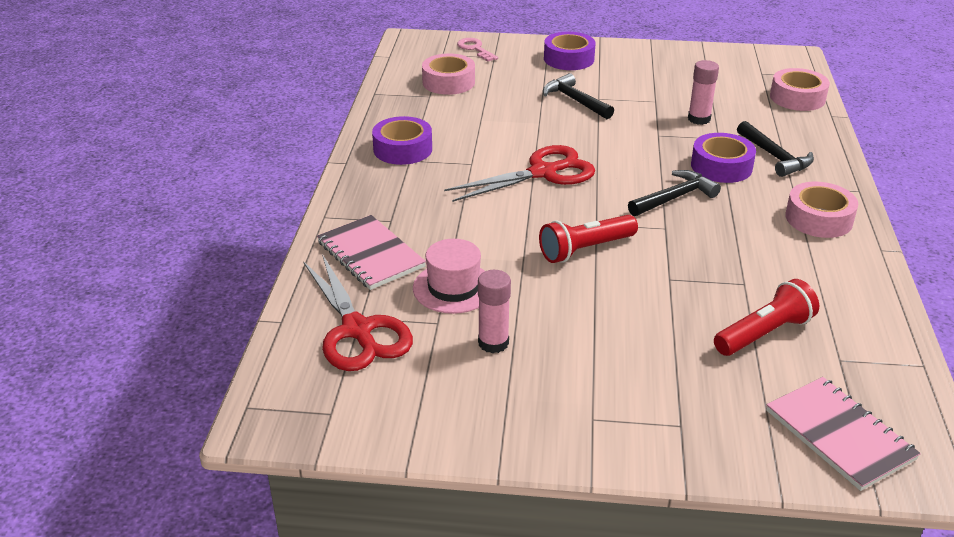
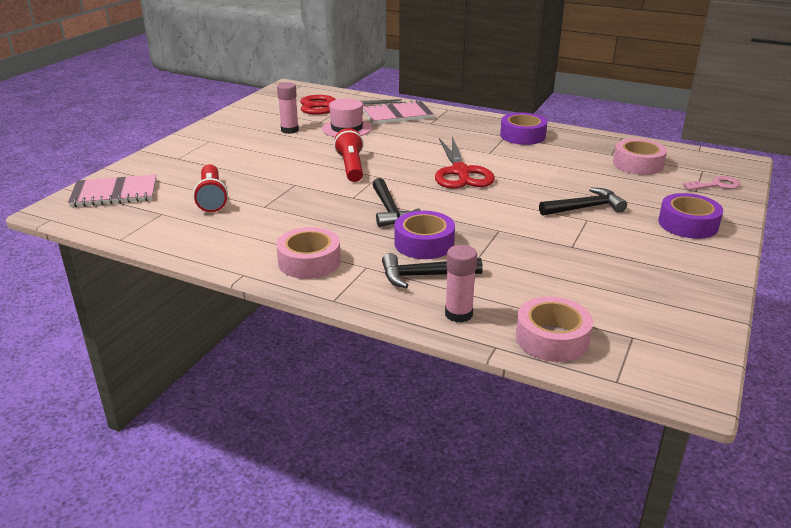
camera: 110 degrees right, 5 degrees down
(699, 119) = (522, 258): pink glue stick -> pink glue stick (458, 314)

